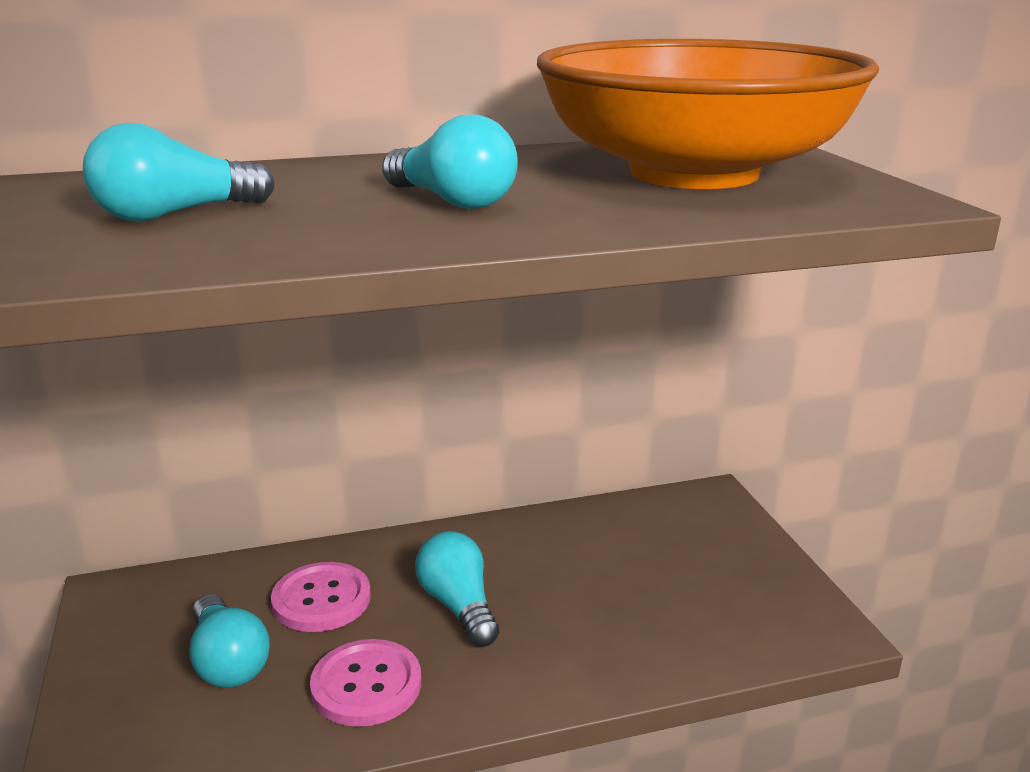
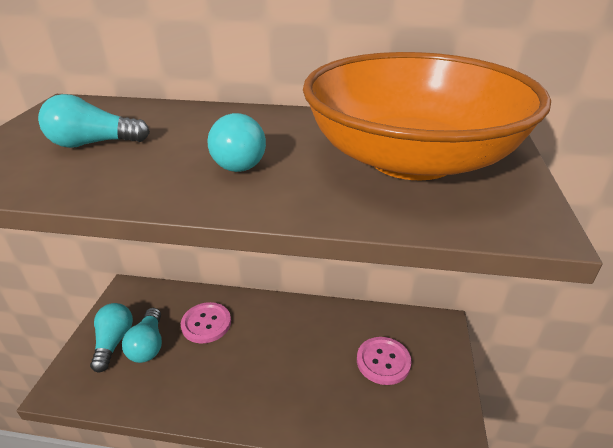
camera: 25 degrees right, 10 degrees up
(366, 685) = (196, 382): pink button -> pink button (383, 361)
(458, 606) = (264, 350): turquoise light bulb -> turquoise light bulb (114, 342)

